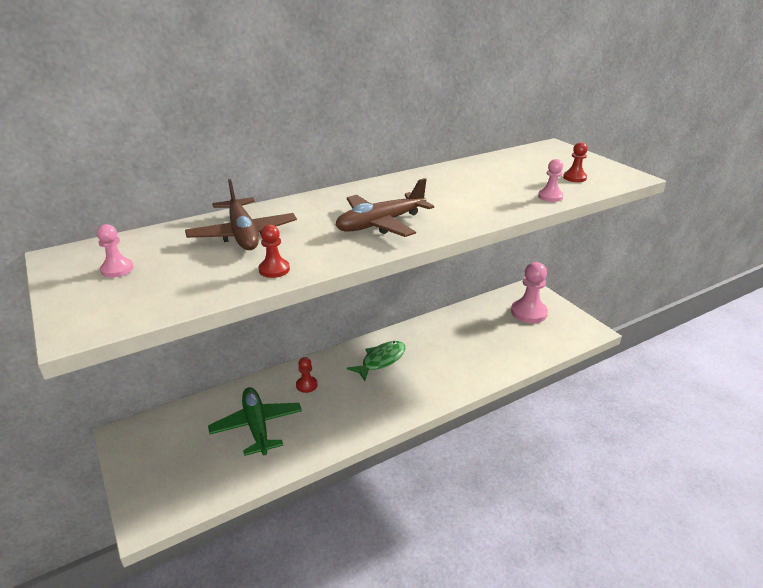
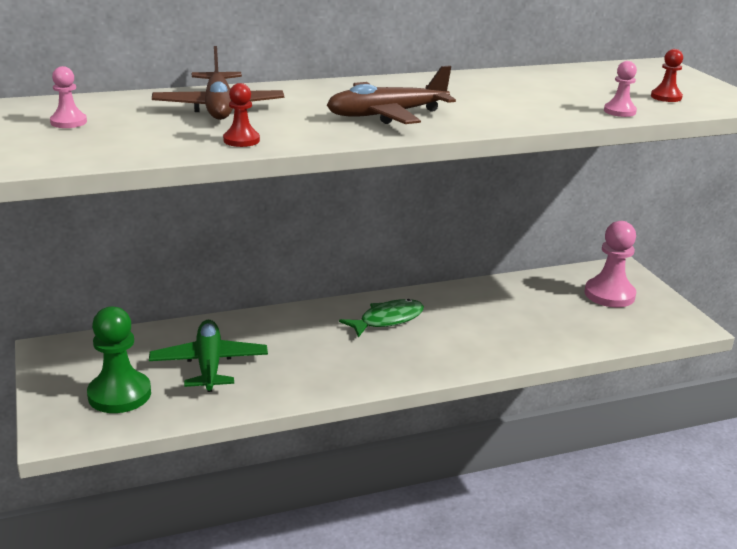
camera: 10 degrees right, 5 degrees down
(191, 469) = (119, 394): none -> green pawn
(306, 385) = (283, 332): red pawn -> none

